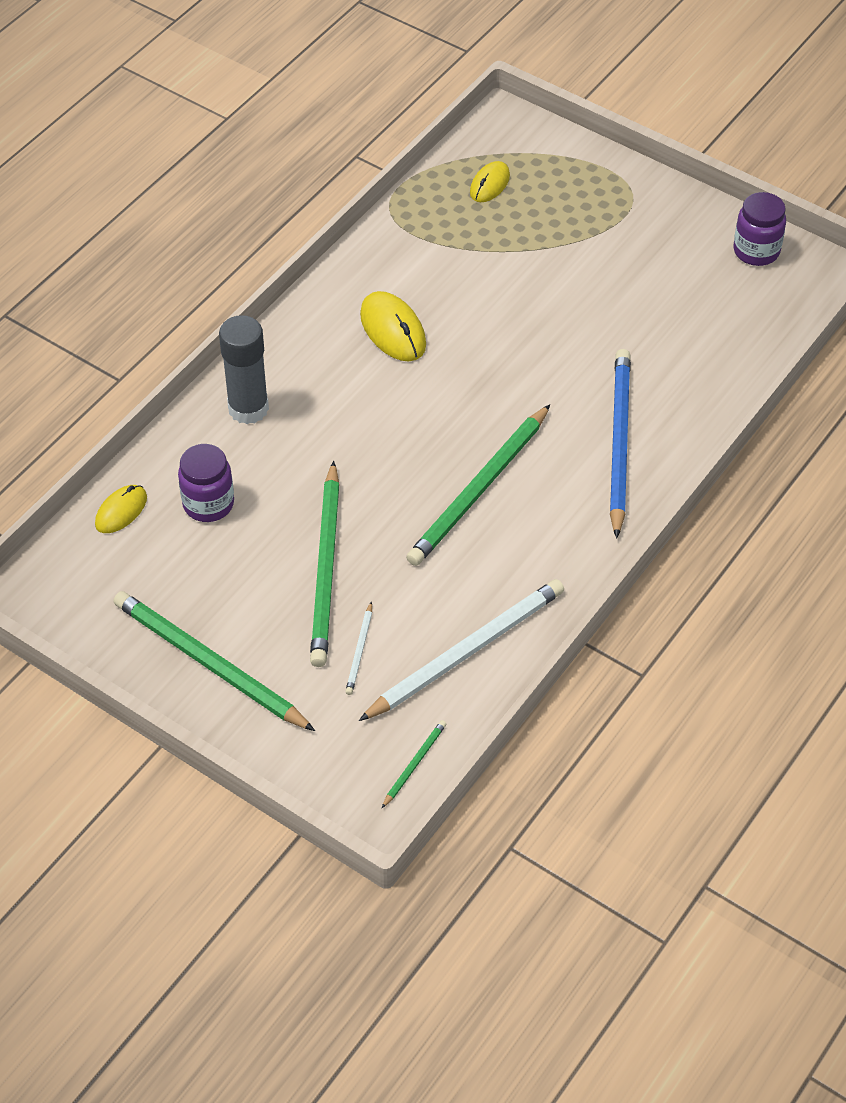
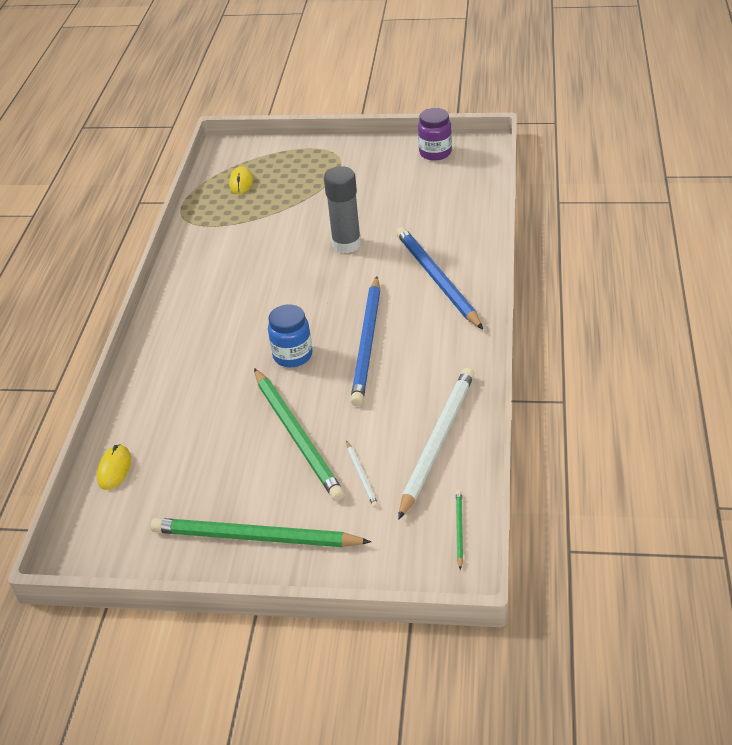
camera: 25 degrees left, 10 degrees down
(208, 504) = (179, 435): purple jar -> none
(248, 408) = (167, 365): grey glue stick -> grey glue stick (346, 244)
(388, 464) = (292, 355): none -> blue jar
(393, 330) = (237, 280): yellow mouse -> none
(479, 490) = (367, 343): green pencil -> blue pencil

